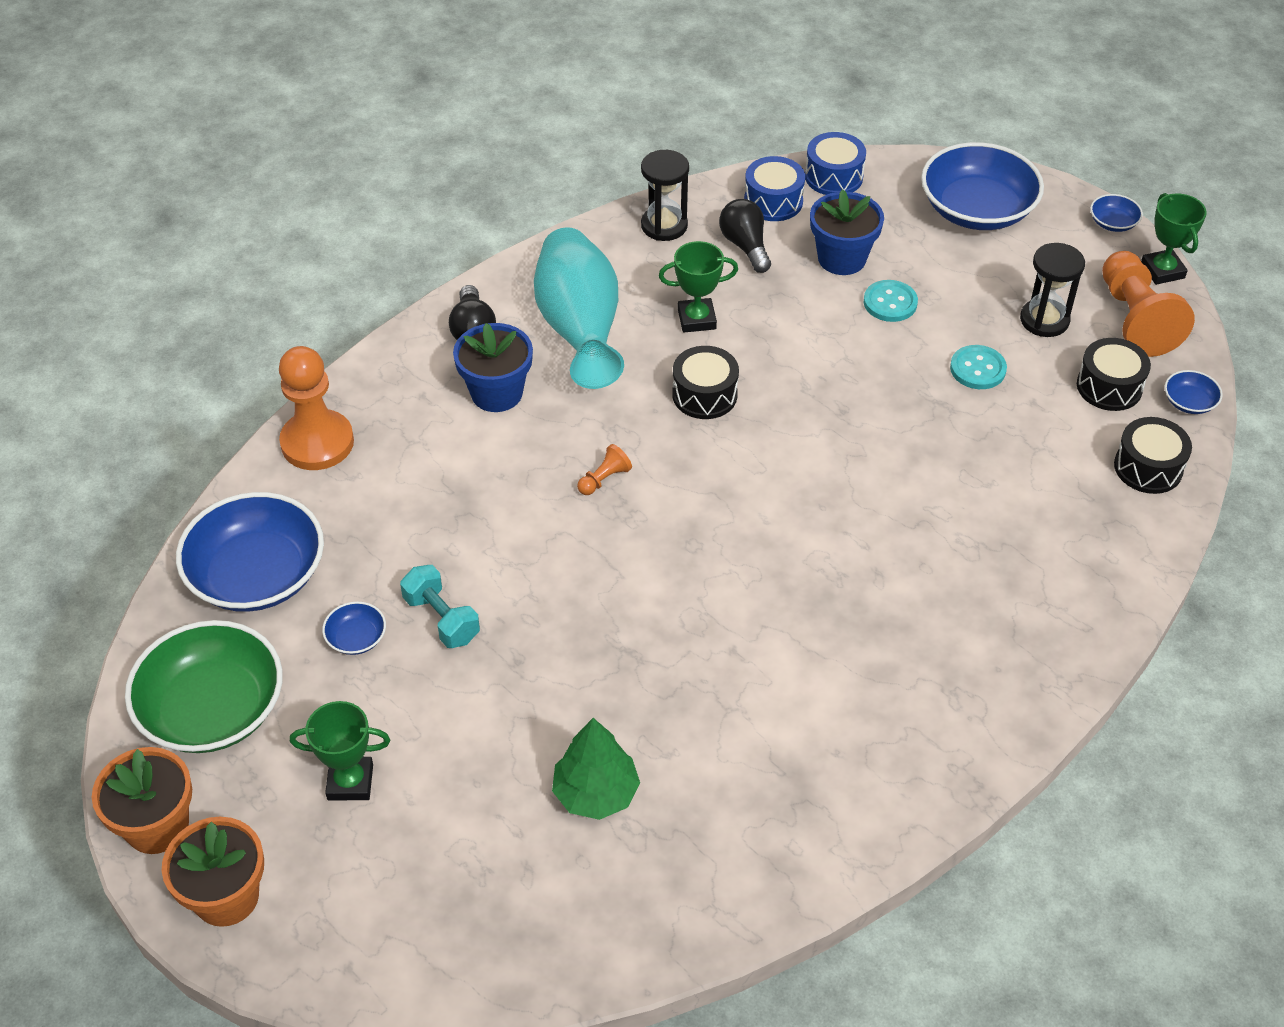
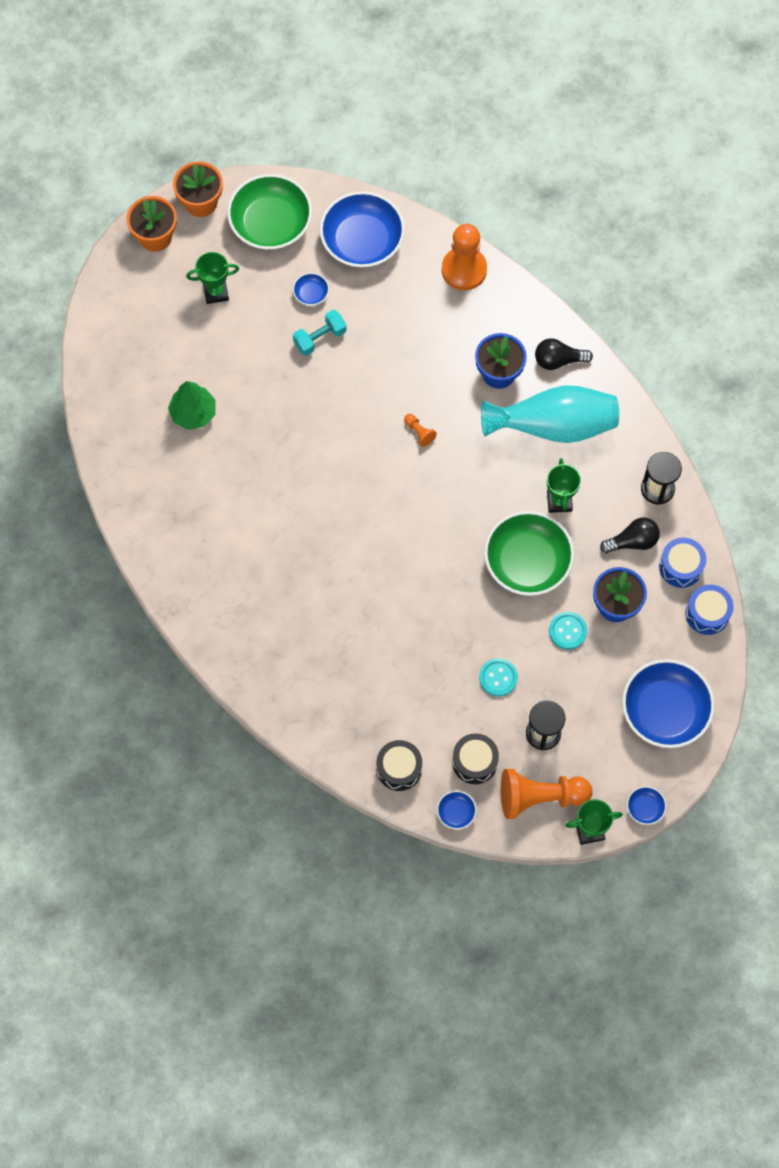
camera: 95 degrees right, 20 degrees up
(350, 782) = (216, 292): green trophy -> green trophy turned 75 degrees clockwise
(704, 395) = (487, 499): black drum -> none
(796, 347) = (527, 562): none -> green bowl

